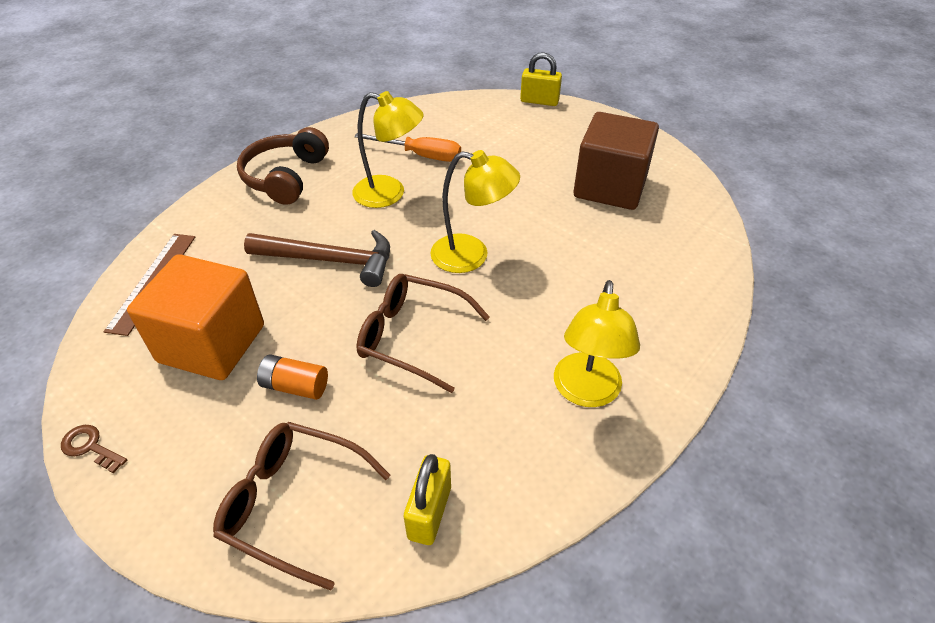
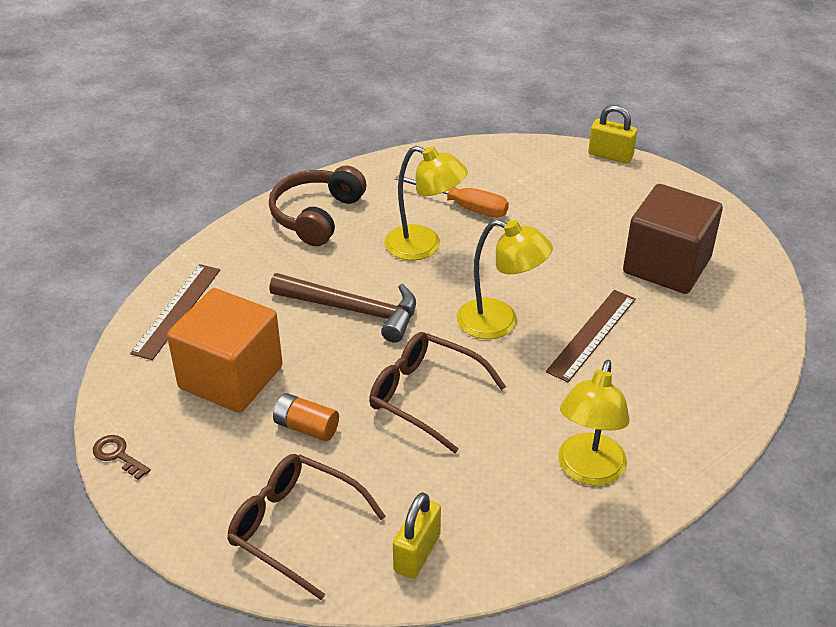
camera: 10 degrees right, 5 degrees down
(559, 256) = (592, 335): none -> brown ruler

